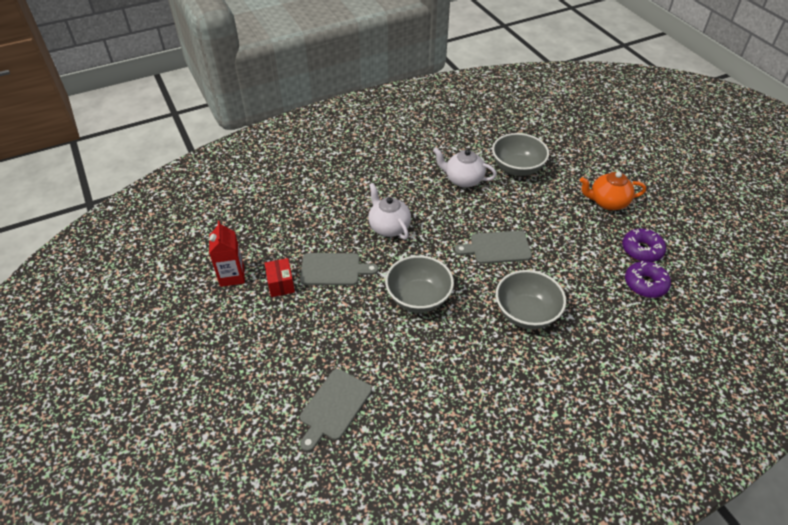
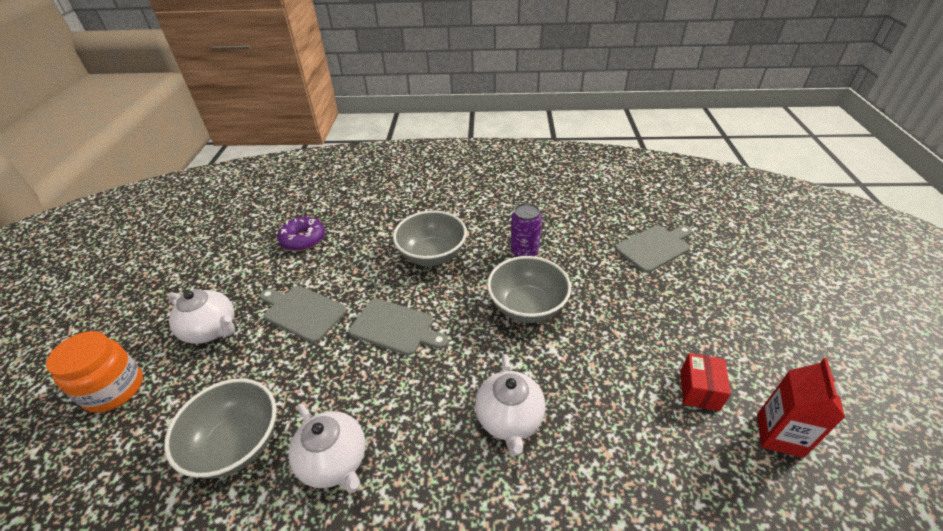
camera: 150 degrees left, 5 degrees down
(333, 269) = (618, 383): grey cutting board -> grey cutting board (302, 312)
(451, 349) = (524, 252): none -> purple can
(607, 202) = (212, 330): orange teapot -> white teapot
(610, 161) = (114, 389): none -> orange jar
(642, 250) = (262, 266): purple donut -> none

